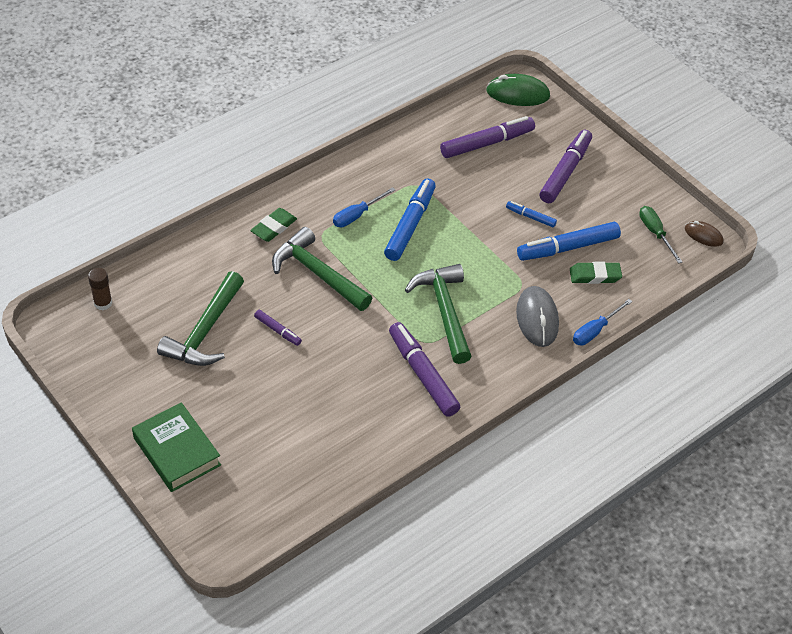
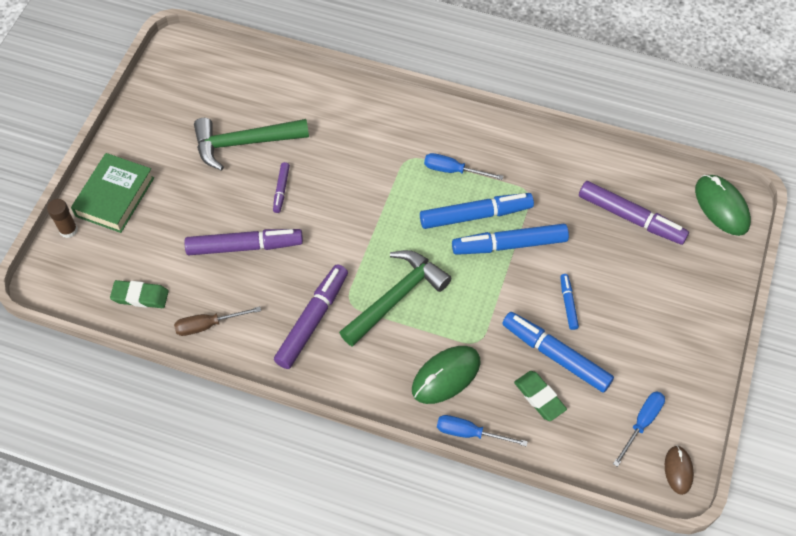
camera: 60 degrees right, 10 degrees up
(103, 303) = (223, 64): brown glue stick -> brown glue stick (68, 230)
(274, 227) = (389, 122): green eraser -> green eraser (140, 296)
(317, 273) = (364, 180): green hammer -> none
(370, 447) = (208, 325): none -> brown screwdriver
(453, 220) = (509, 244): none -> blue marker
(537, 318) = (446, 376): grey mouse -> green mouse
(565, 172) = (654, 302): purple marker -> purple marker (245, 246)
(655, 233) = (642, 423): green screwdriver -> blue screwdriver

